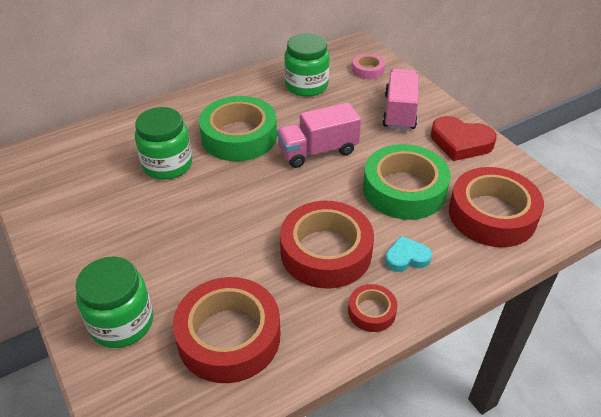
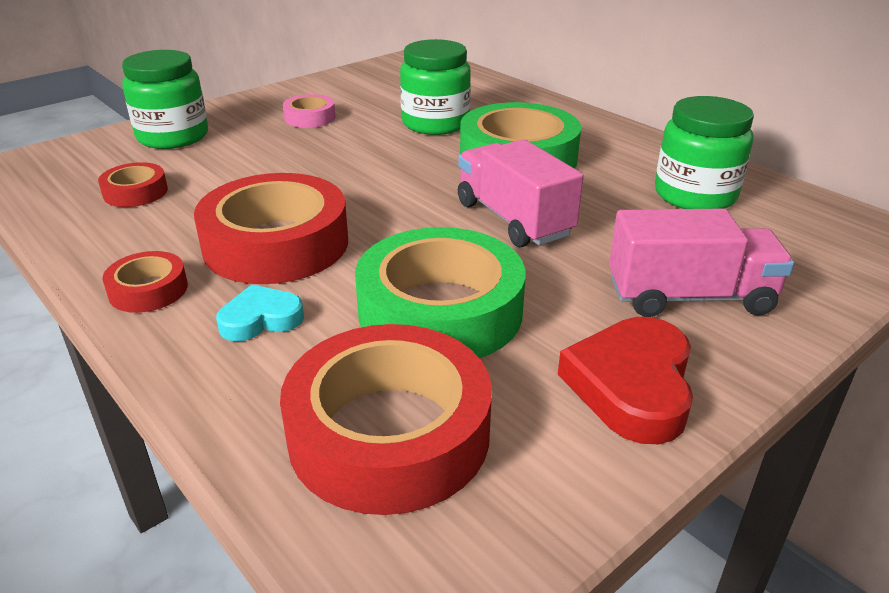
camera: 80 degrees right, 10 degrees down
(229, 336) = (135, 192): red tape -> red tape, size x0.48
(368, 70) = (810, 252): pink tape -> pink tape (310, 118)
(406, 257) = (261, 319): turquoise heart -> turquoise heart turned 90 degrees counterclockwise

